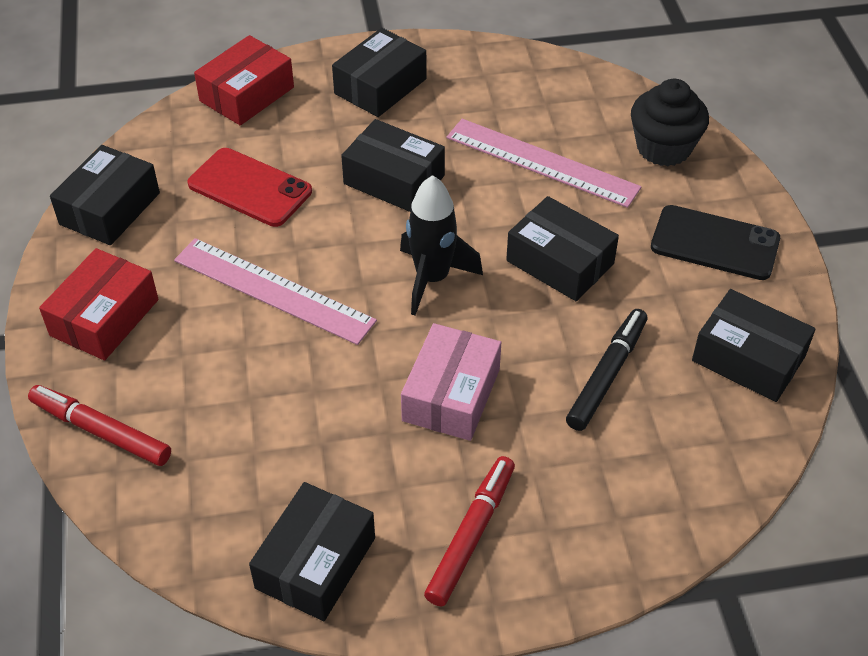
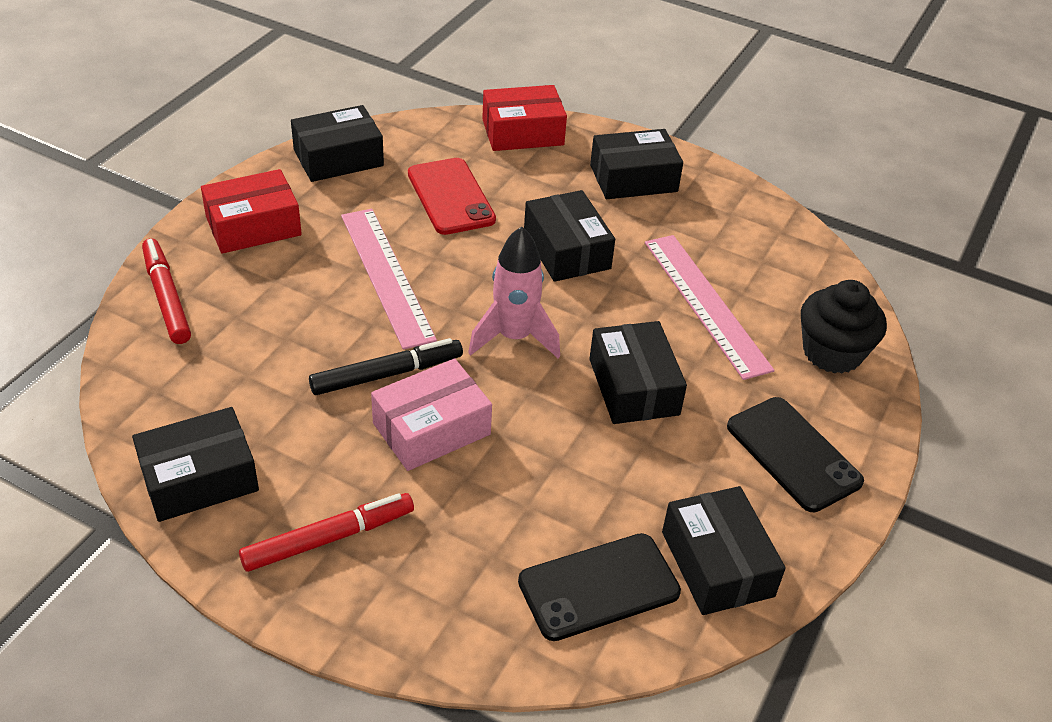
camera: 35 degrees right, 5 degrees down
(432, 279) = (514, 337): black rocket -> pink rocket
(606, 375) = (574, 495): black marker -> black marker (387, 374)
(693, 431) = (599, 587): none -> black phone

